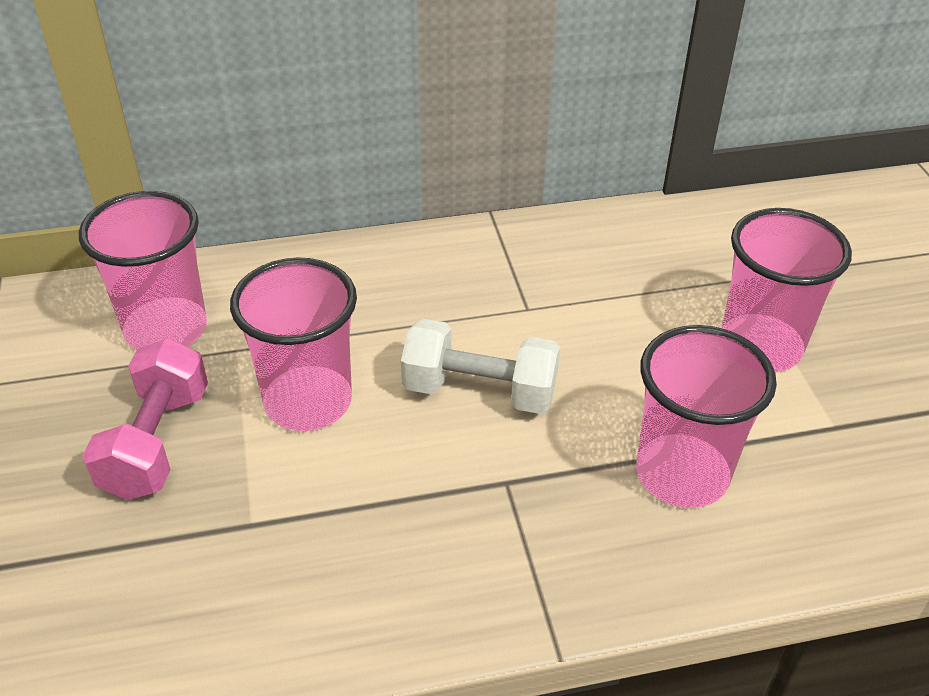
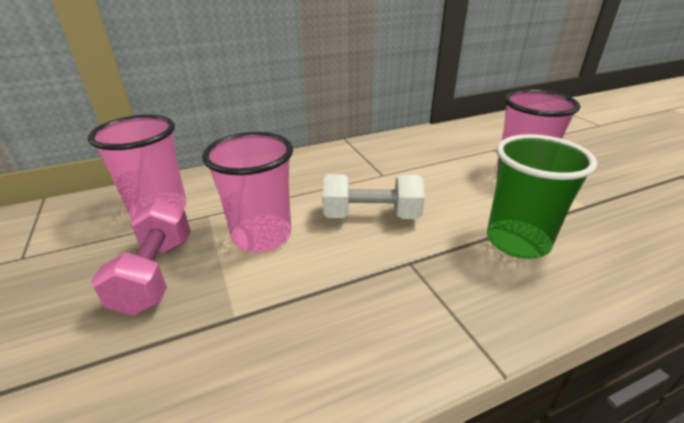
camera: 10 degrees left, 10 degrees down
(681, 474) = (517, 241): pink cup -> green cup

